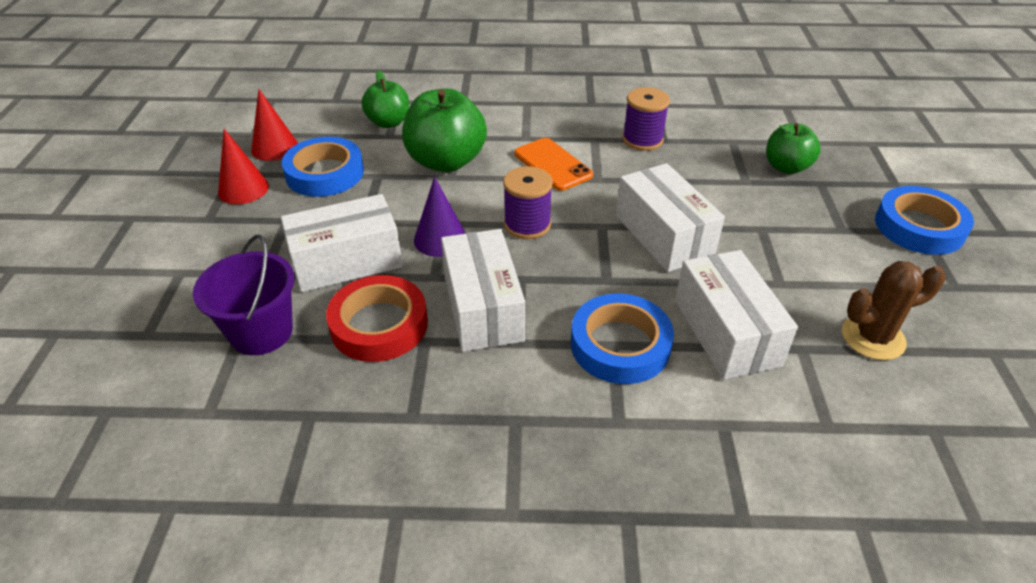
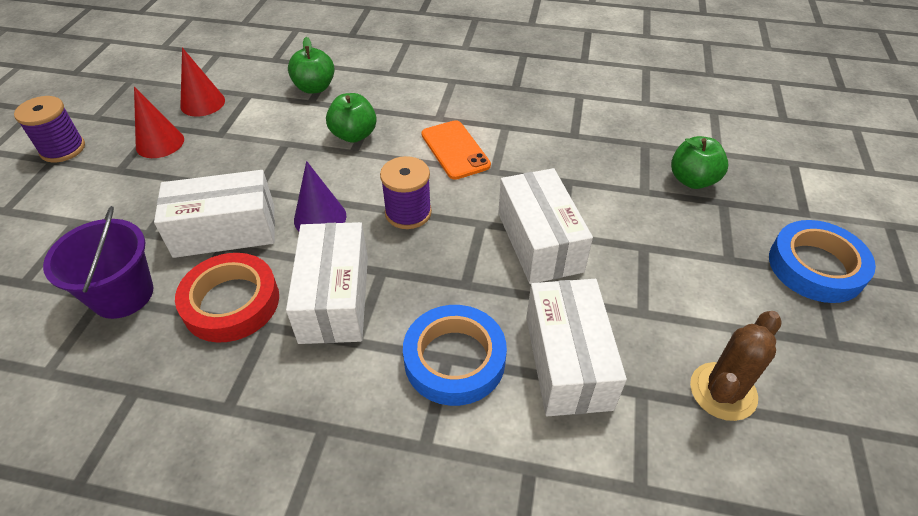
camera: 10 degrees right, 5 degrees up
(325, 173) = (238, 135): blue tape -> none
(446, 161) = (354, 135): green apple -> green apple, size x0.61
(642, 140) = (553, 132): purple spool -> purple spool (63, 149)
(873, 337) = (723, 391): brown cactus -> brown cactus turned 45 degrees counterclockwise

